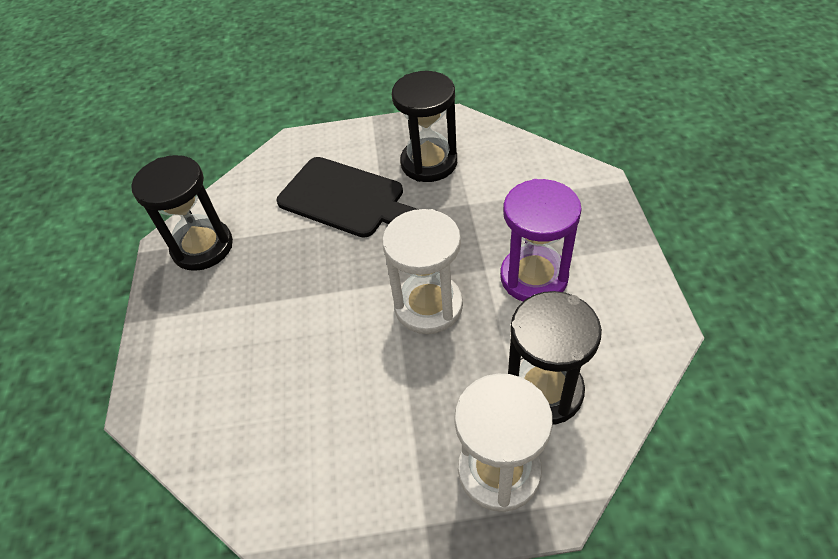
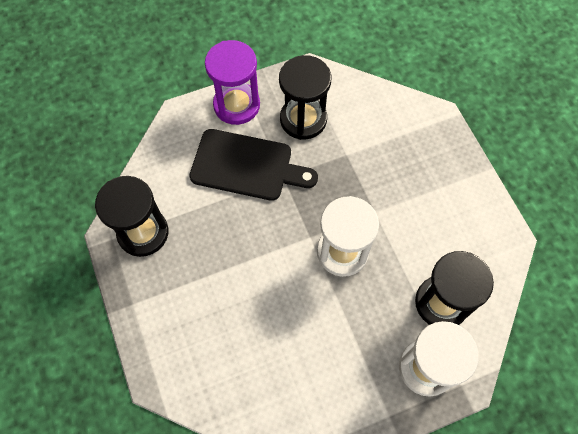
camera: 20 degrees left, 15 degrees up
(534, 277) = (412, 213): purple hourglass -> purple hourglass (236, 105)

